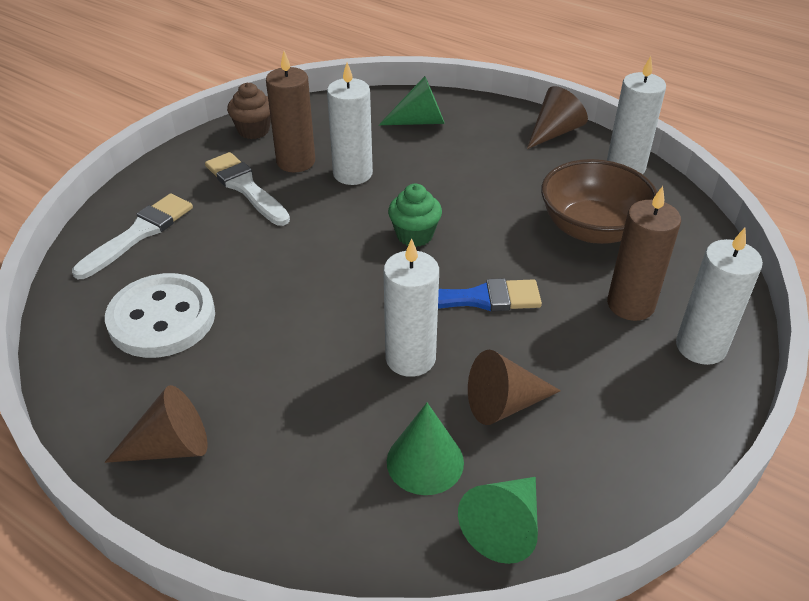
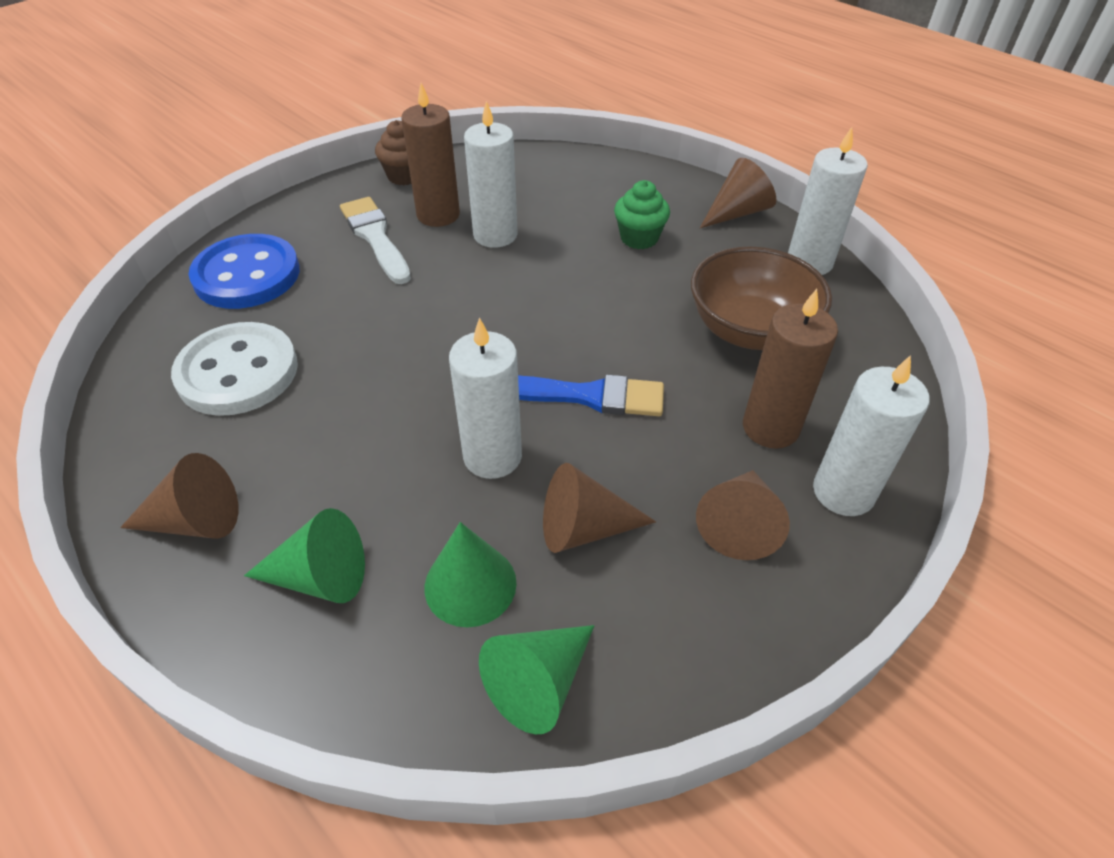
camera: 10 degrees right, 5 degrees up
(139, 234) = (247, 275): white brush -> blue button
(414, 235) = (542, 312): green cupcake -> green cupcake (639, 238)
(420, 121) = (587, 184): green cone -> green cone (320, 576)
(627, 383) = (739, 524): none -> brown cone

